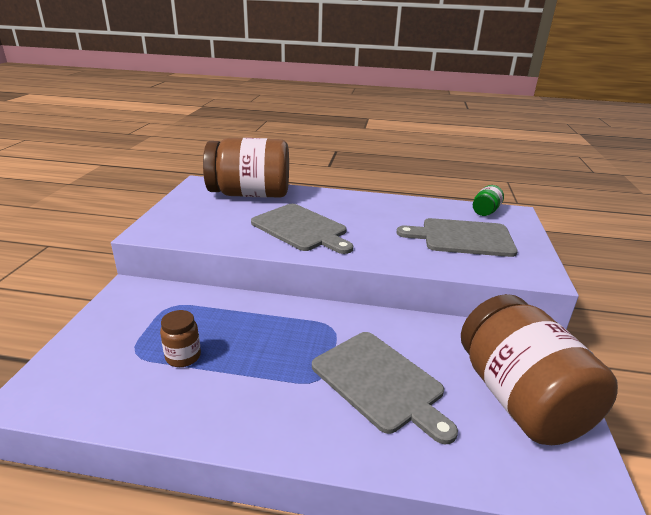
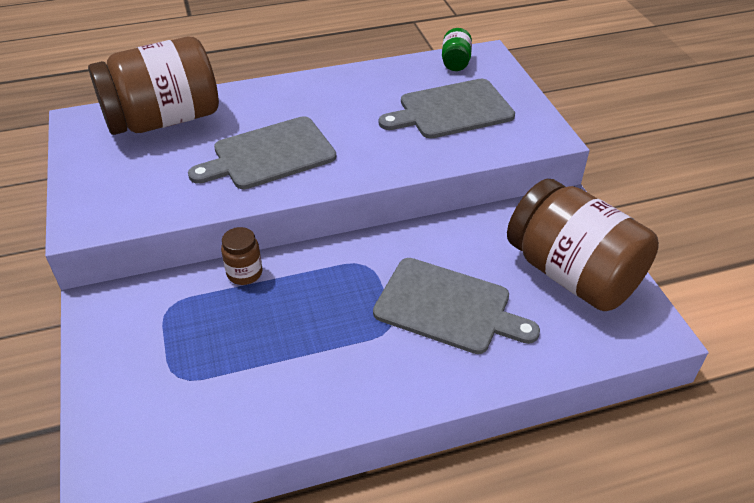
camera: 25 degrees left, 15 degrees up
(183, 357) = (235, 359): brown jar -> brown jar (244, 273)
(301, 228) = (269, 155): grey cutting board -> grey cutting board turned 135 degrees clockwise

